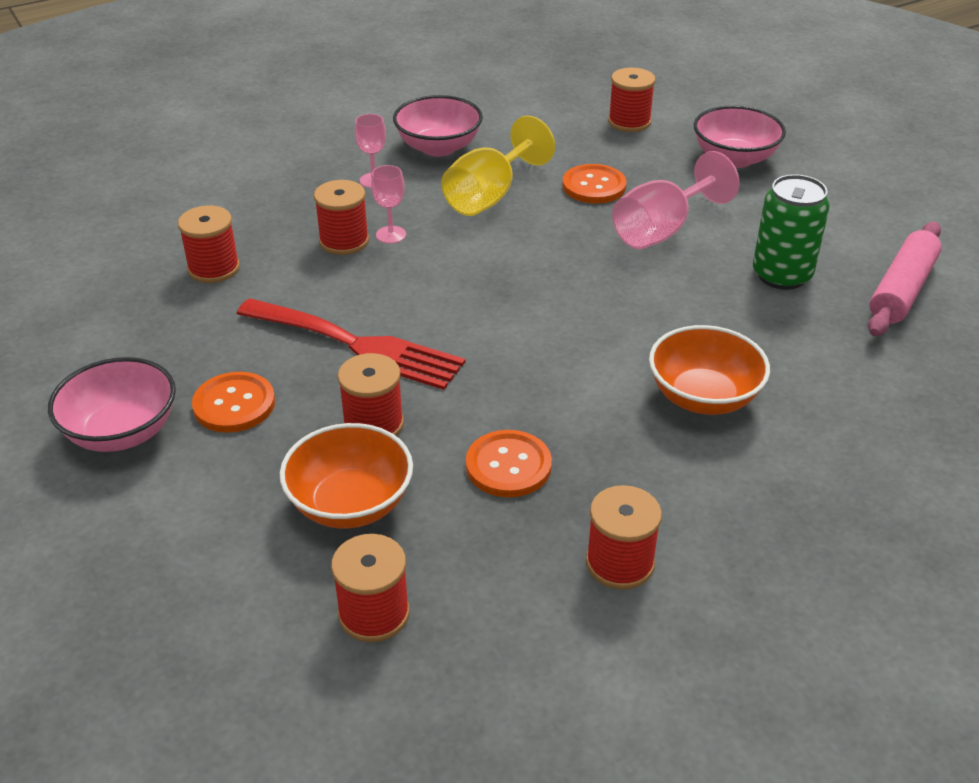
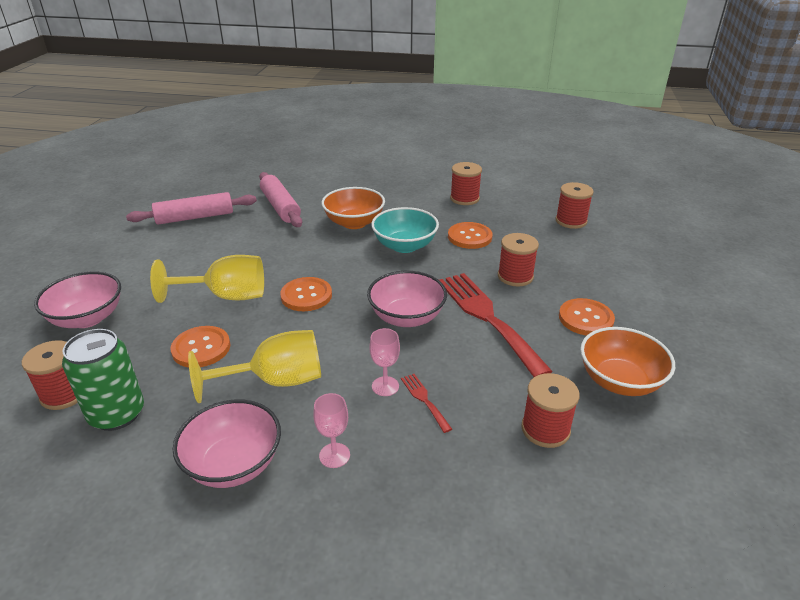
camera: 140 degrees left, 5 degrees down
(122, 432) = (662, 333): pink bowl -> pink bowl (406, 317)
(344, 241) = (424, 400): red spool -> red fork
(350, 504) = (553, 253): orange bowl -> orange bowl (619, 381)
(577, 395) = (405, 246): none -> turquoise bowl
(586, 270) = (306, 296): none -> orange button
(662, 230) = (226, 296): pink goblet -> yellow goblet
(781, 275) = (225, 246): green can -> green can (117, 414)
(846, 367) = (280, 207): none -> pink rolling pin

